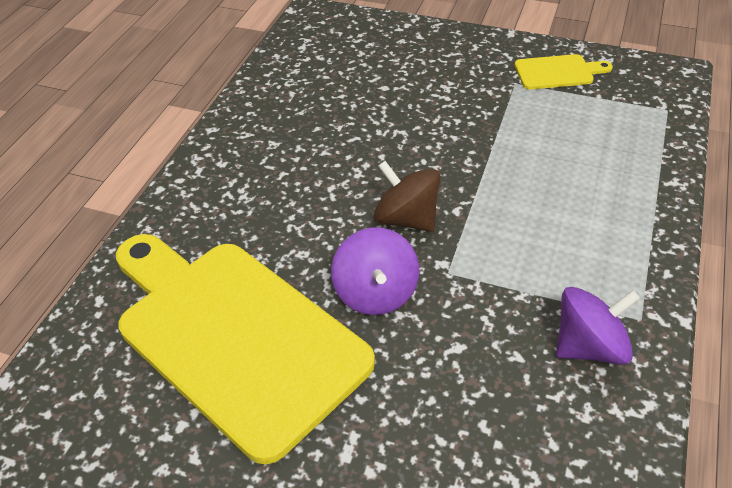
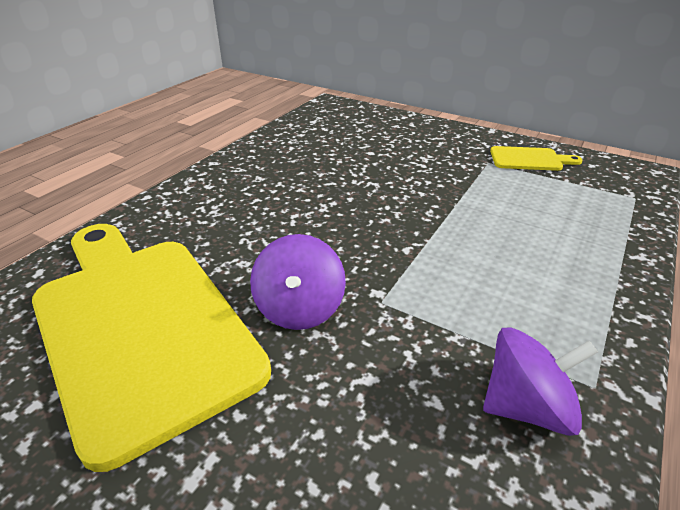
camera: 10 degrees right, 10 degrees down
(406, 218) = (355, 249): brown spinning top -> none

